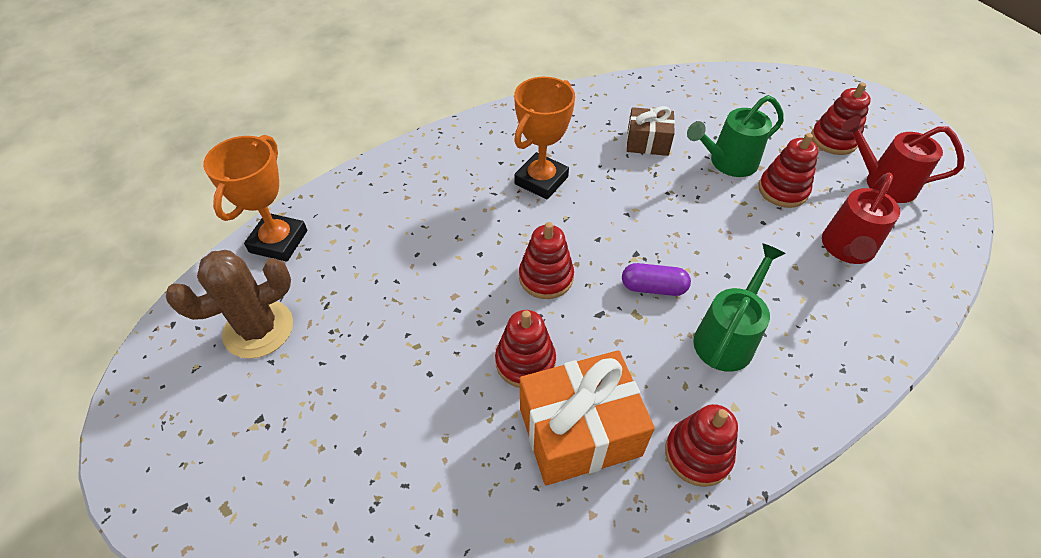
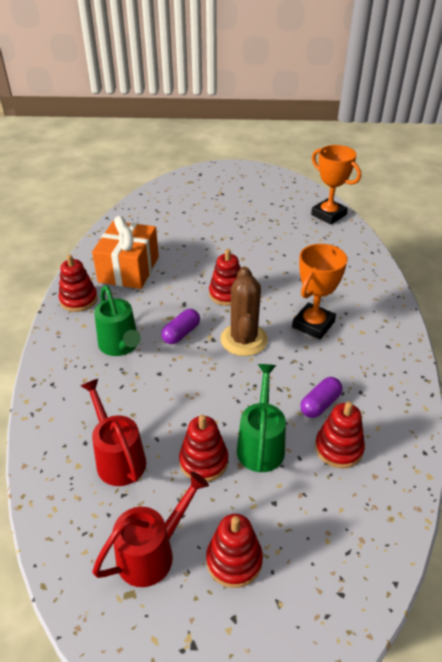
camera: 120 degrees right, 10 degrees down
(258, 329) = (271, 200): brown cactus -> brown cactus (244, 340)
(525, 362) = (180, 267): red stacking toy -> red stacking toy (338, 448)
(541, 180) = (313, 324): orange trophy -> orange trophy turned 60 degrees clockwise
(647, 142) = (320, 404): brown gift -> purple capsule

